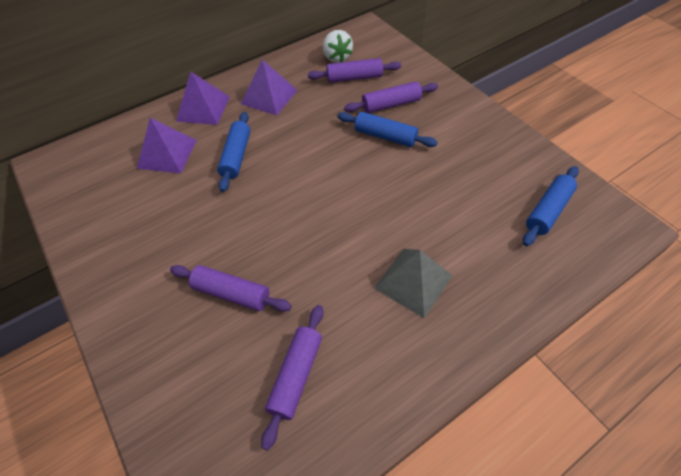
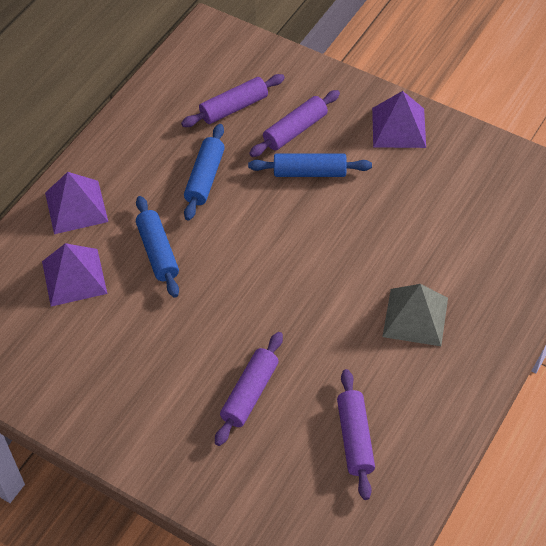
camera: 25 degrees left, 0 degrees up
(231, 293) = (250, 393): purple rolling pin -> purple rolling pin turned 60 degrees counterclockwise
(269, 97) = (147, 165): purple pyramid -> purple pyramid (399, 127)
(337, 57) = (196, 85): white strawberry -> none
(548, 211) = (508, 201): blue rolling pin -> blue rolling pin (205, 178)

